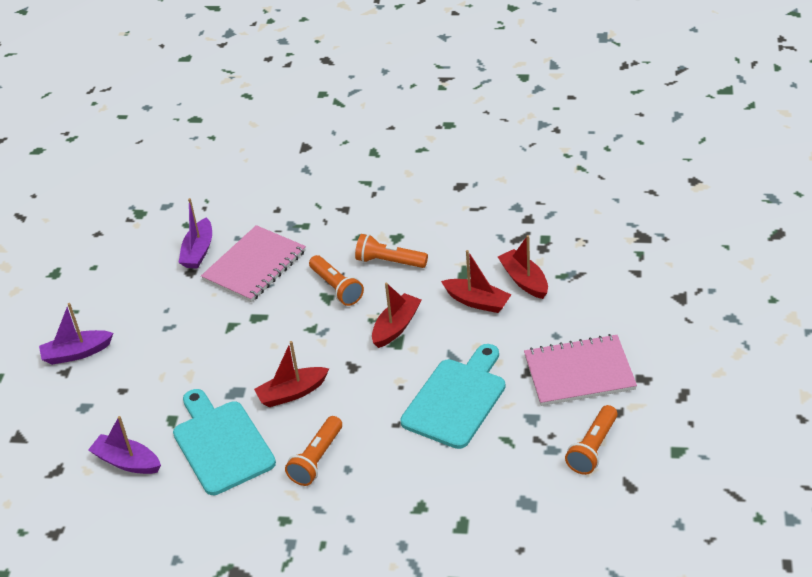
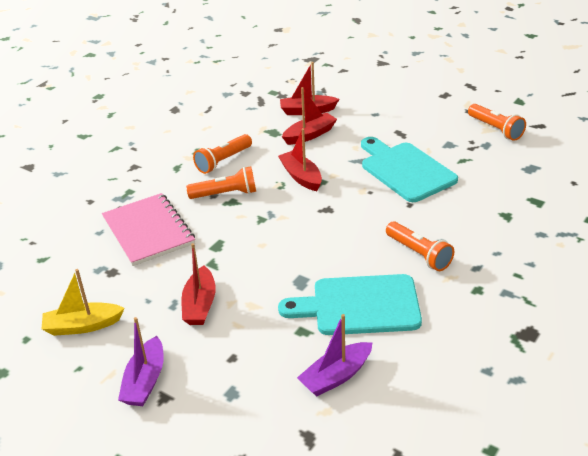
camera: 65 degrees left, 5 degrees down
(120, 289) = (83, 326): none -> yellow boat
(198, 251) = (89, 260): purple boat -> none
(292, 393) = (330, 248): red boat -> red boat (200, 304)
(579, 372) = (420, 115): pink notebook -> none

